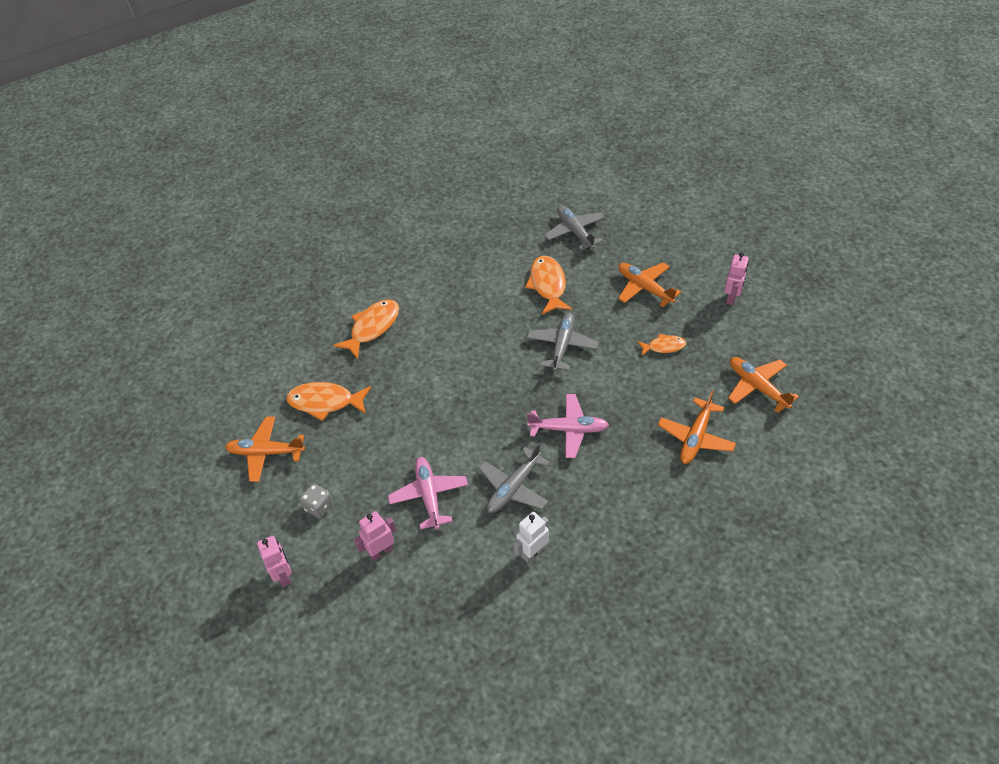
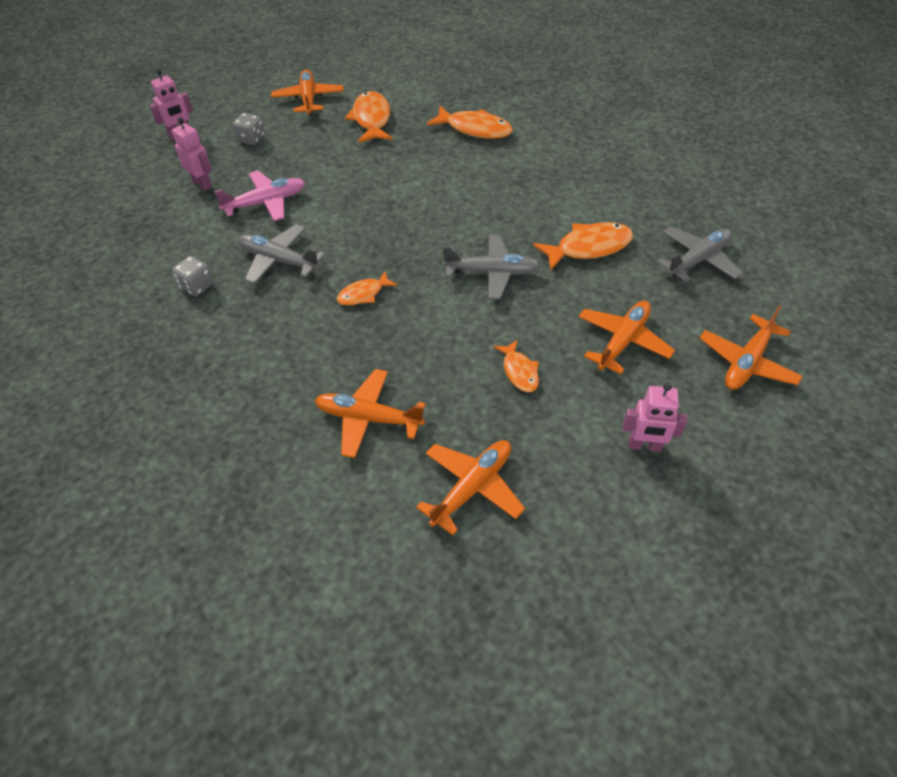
camera: 75 degrees right, 0 degrees up
(533, 552) = (197, 286): white robot -> grey dice
(569, 429) = (363, 294): pink plane -> orange fish
(671, 235) = (746, 362): none -> orange plane

